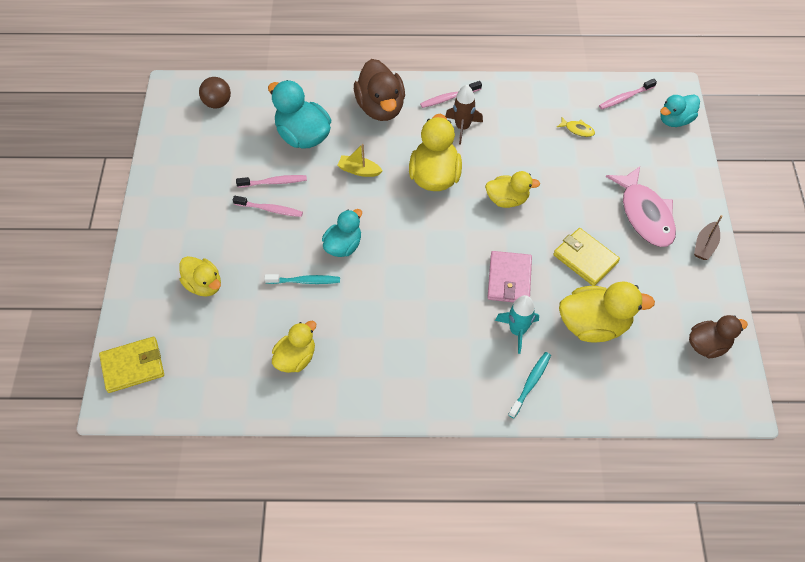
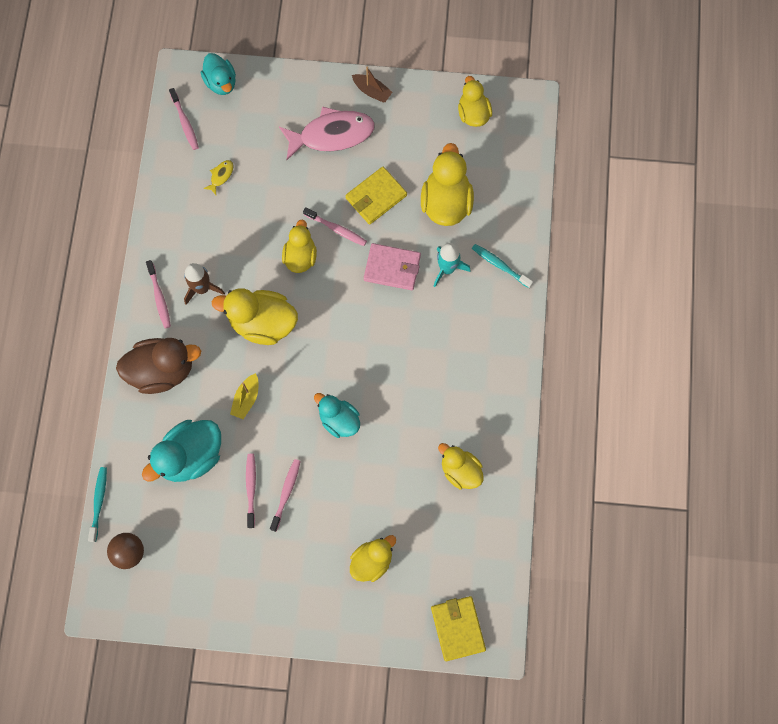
camera: 85 degrees left, 15 degrees up
(305, 281) = (377, 459): turquoise toothbrush -> turquoise toothbrush (99, 502)
(542, 227) = (336, 229): none -> pink toothbrush
(707, 345) = (473, 114): brown duck -> yellow duck

